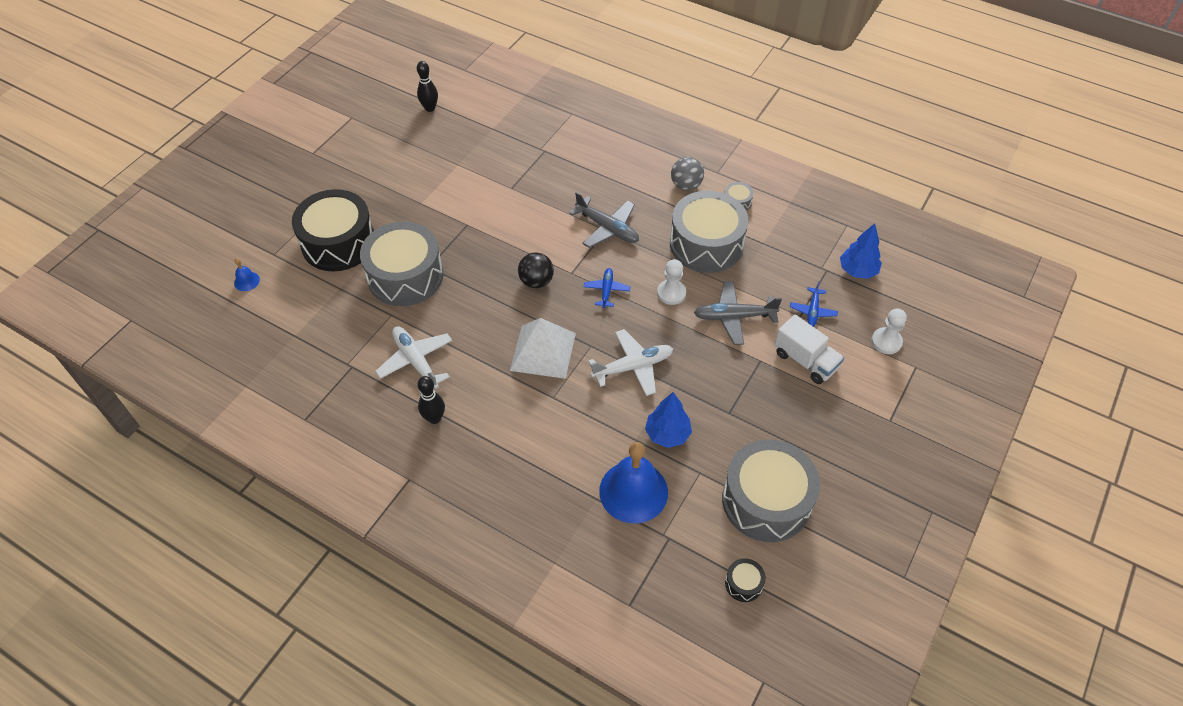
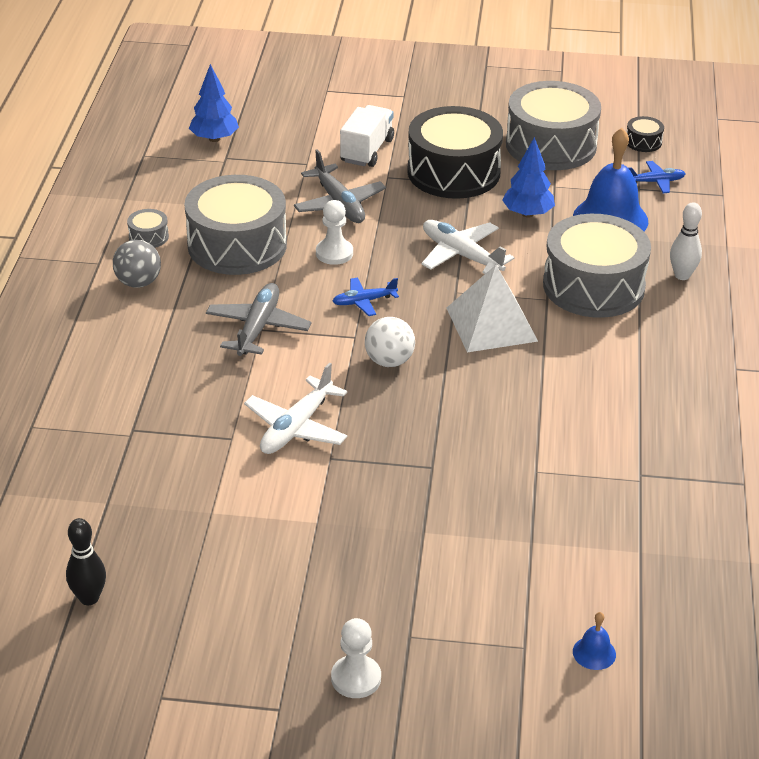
camera: 115 degrees left, 15 degrees down
(338, 243) = (452, 580): black drum -> black drum (453, 172)
(405, 276) = (463, 483): grey drum -> grey drum (593, 286)
(416, 361) = (587, 420): white plane -> white plane (296, 427)
(434, 418) = (648, 377): black bowling pin -> none
(533, 504) = (682, 275): none -> white bowling pin
(536, 281) = (389, 361): black ball -> white ball
(812, 311) = (294, 157): blue plane -> blue plane (655, 182)
(886, 342) = (306, 109): white pawn -> white pawn (356, 678)

